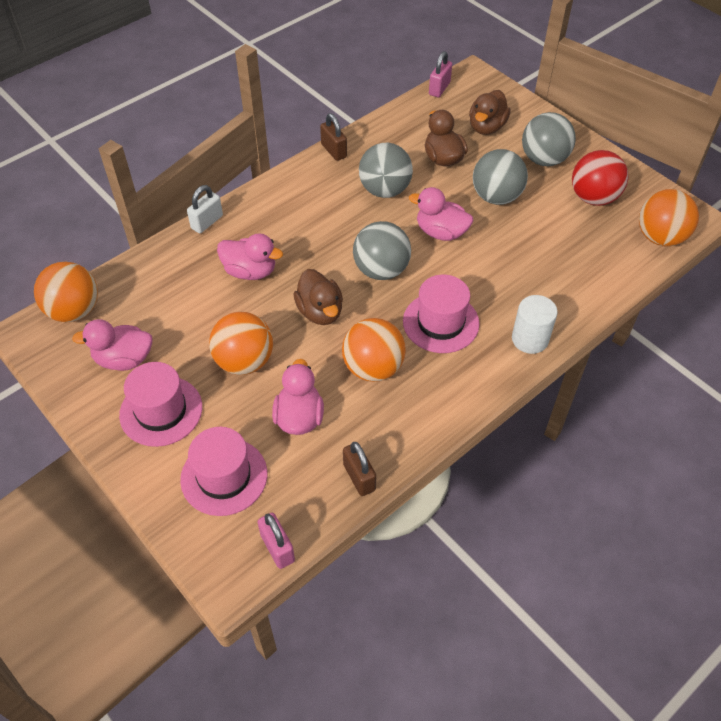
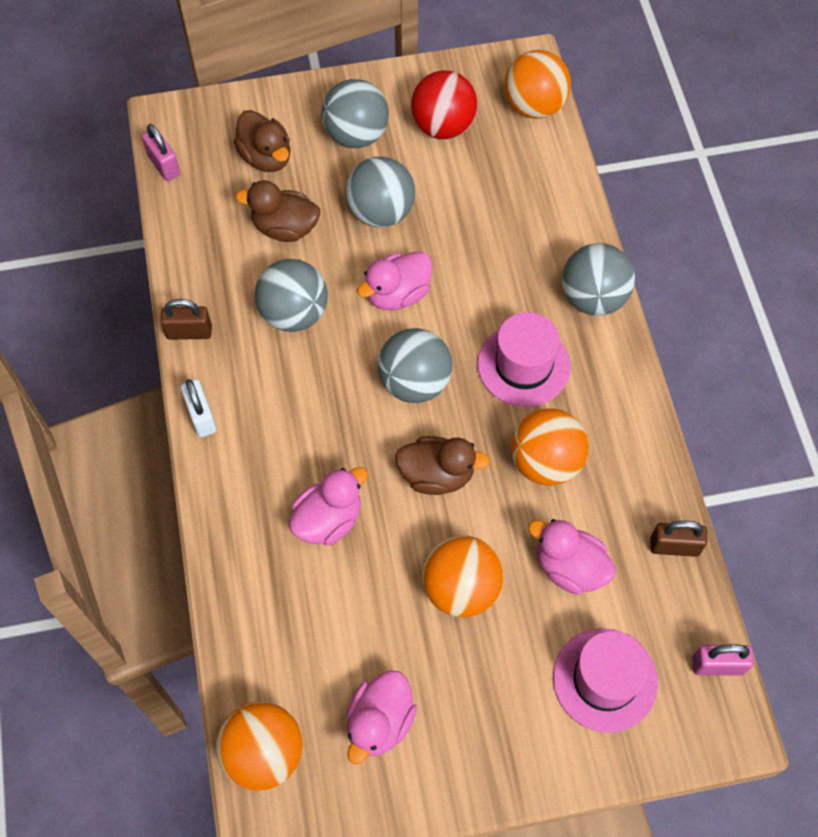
camera: 60 degrees left, 10 degrees up
(161, 411) = (480, 710): pink hat -> none
(207, 222) = (213, 532): white padlock -> white padlock (201, 416)
(530, 339) = (593, 298): white cylinder -> grey ball

